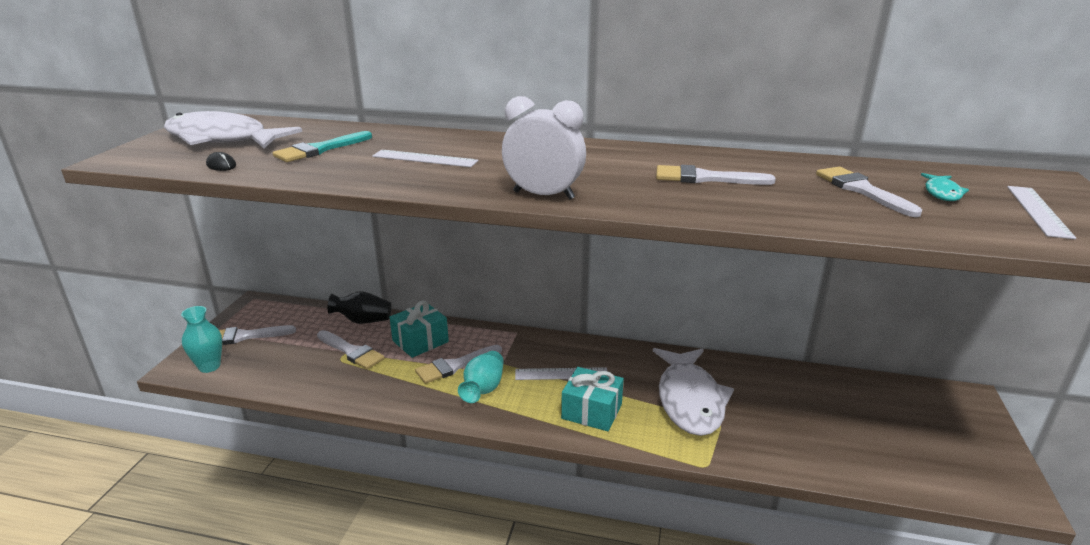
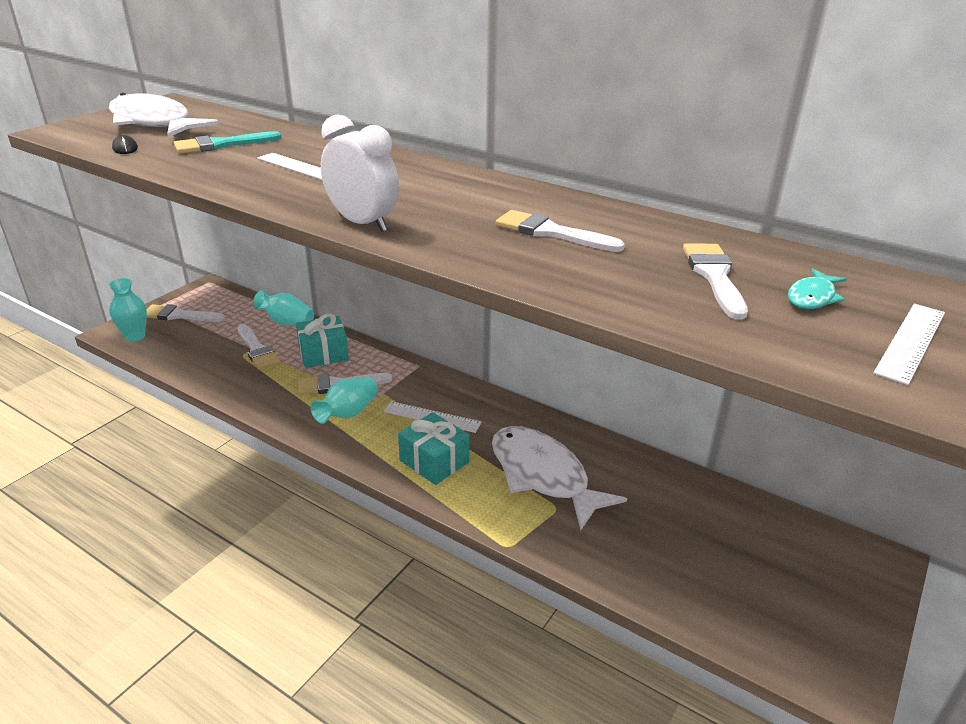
camera: 20 degrees right, 5 degrees up
(363, 320) = (287, 322): black vase -> turquoise vase
(689, 400) = (543, 476): white fish -> white fish turned 120 degrees clockwise

